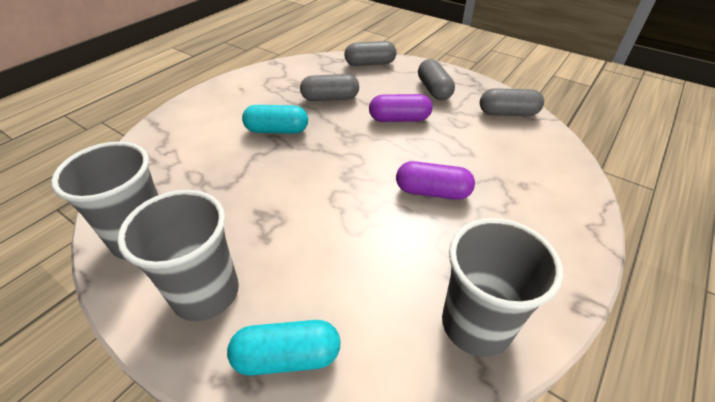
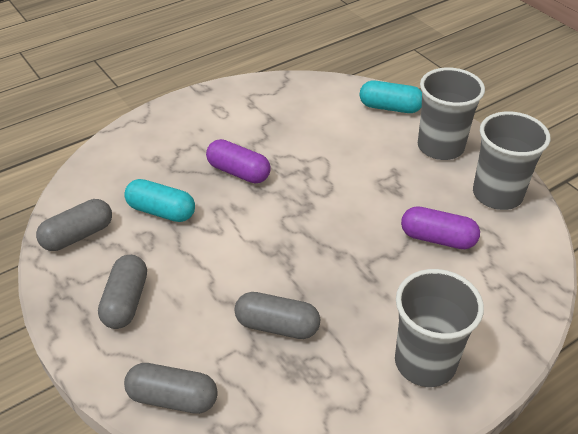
camera: 160 degrees left, 0 degrees up
(277, 130) = (364, 285): turquoise capsule -> turquoise capsule (161, 211)
(399, 119) = (209, 262): purple capsule -> purple capsule (437, 239)
(476, 324) = (273, 95): grey cup -> grey cup (425, 362)
(508, 113) = (78, 235): grey capsule -> grey capsule turned 60 degrees counterclockwise

